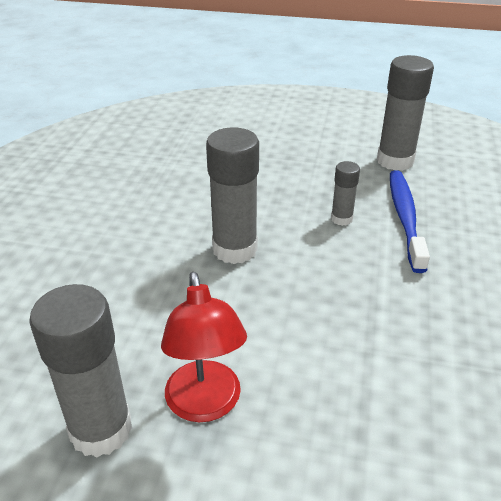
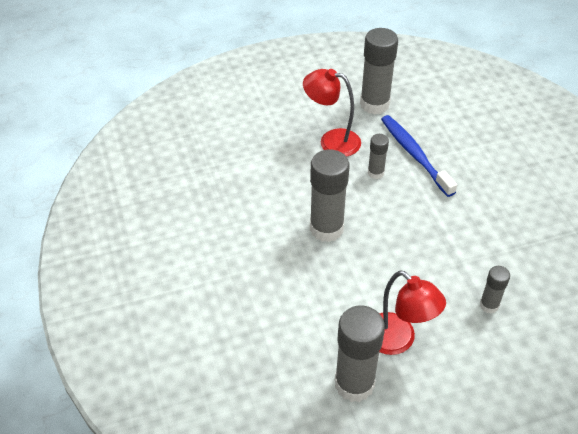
camera: 30 degrees left, 10 degrees up
(317, 176) = (331, 141): none -> red lamp
(372, 421) = (489, 305): none -> grey glue stick

